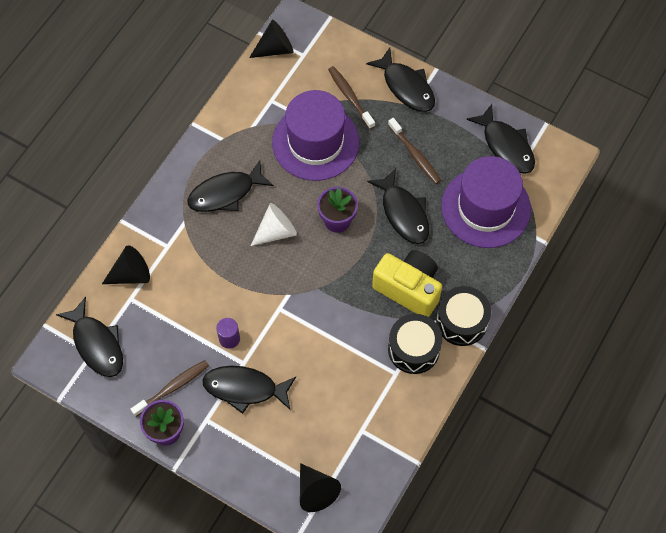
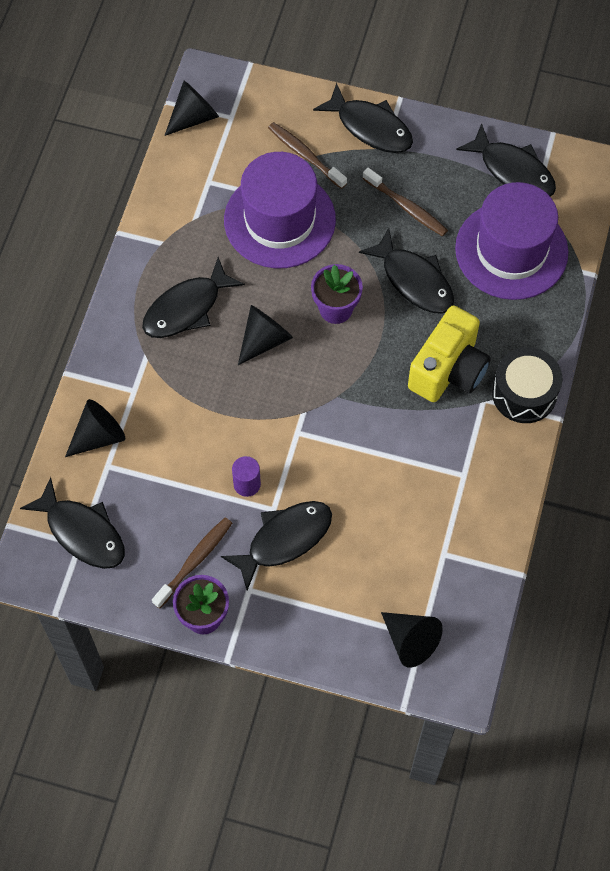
camera: 15 degrees left, 0 degrees up
(244, 388) = (284, 540): black fish -> black fish turned 150 degrees clockwise
(276, 231) = (264, 339): white cone -> black cone
(409, 289) = (448, 370): yellow camera -> yellow camera turned 105 degrees clockwise
(413, 349) = (476, 441): black drum -> none

